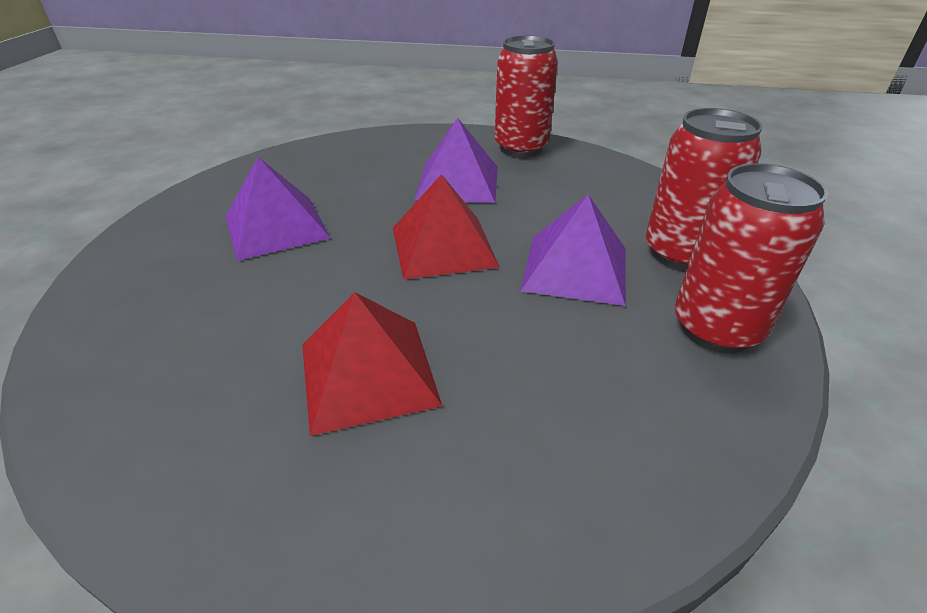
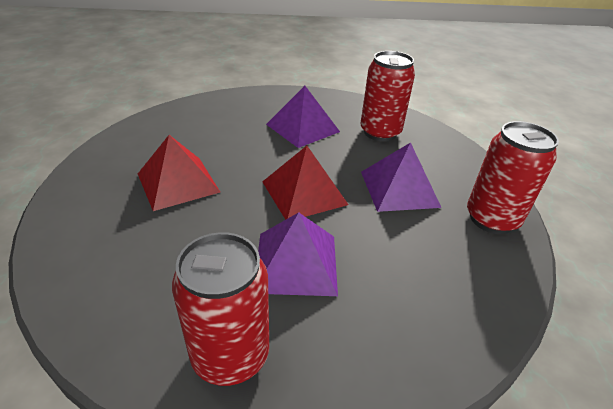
camera: 75 degrees right, 0 degrees up
(680, 253) = (343, 340): red can -> red can (380, 132)

